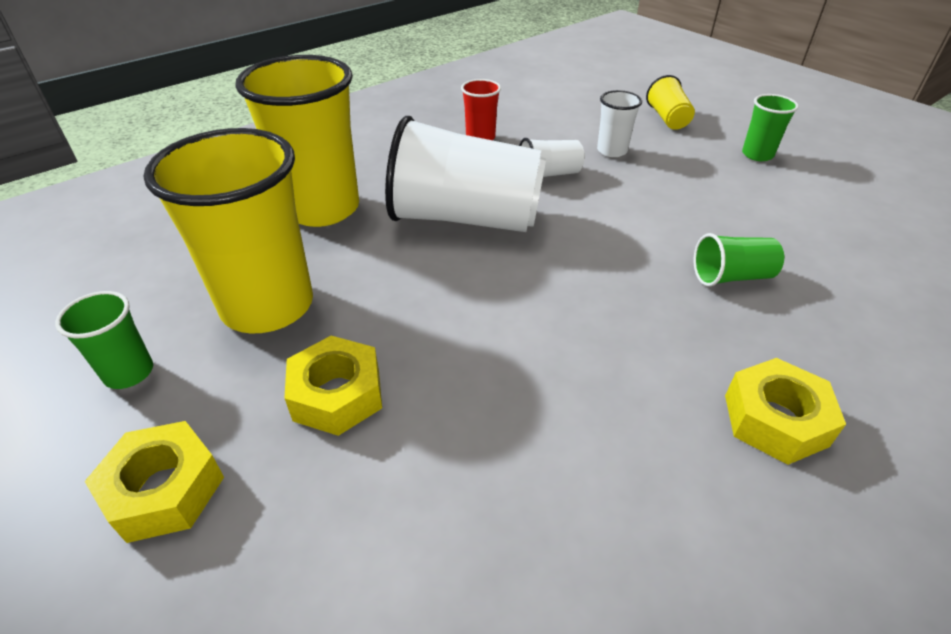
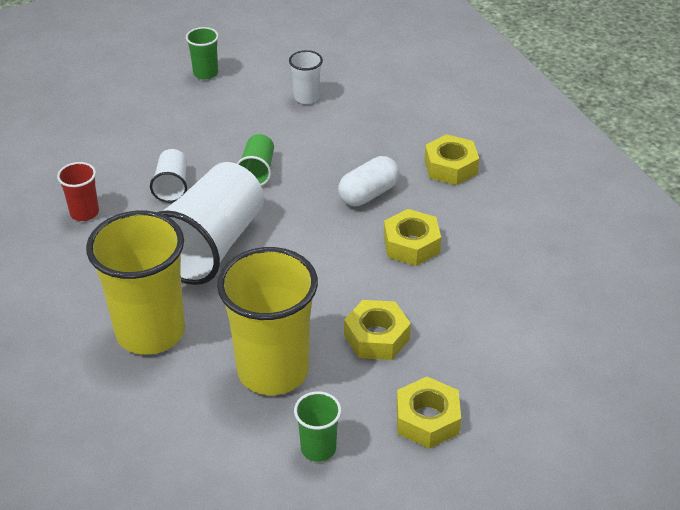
camera: 75 degrees left, 0 degrees up
(550, 400) = (411, 244): none -> yellow nut
(612, 151) = (155, 142): white cup -> white cup (306, 97)
(637, 330) = (368, 194): none -> white capsule
(667, 119) = (122, 96): yellow cup -> none
(731, 276) = (337, 139): green cup -> green cup (257, 171)

